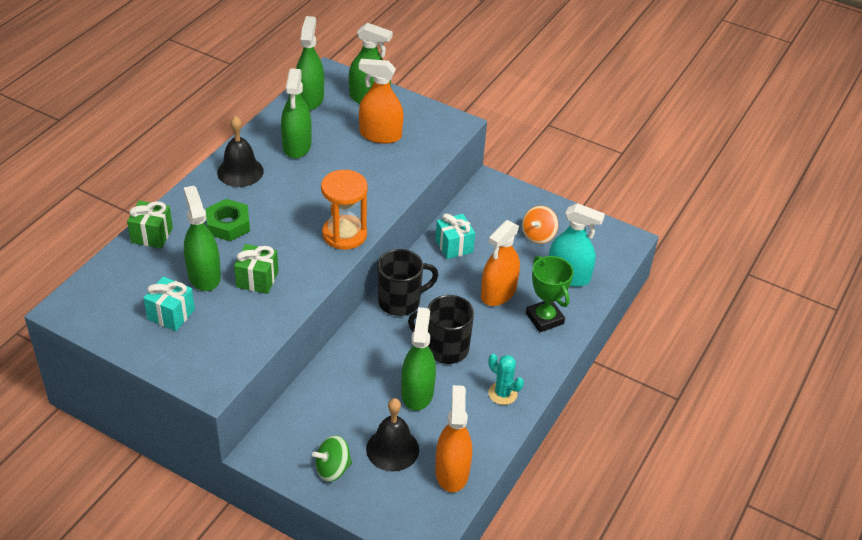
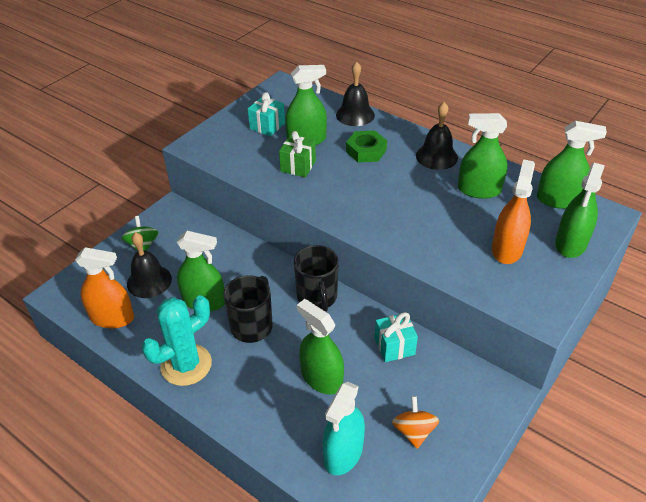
camera: 100 degrees right, 0 degrees up
(152, 235) = (355, 115): green gift -> black bell
(344, 234) = (350, 217): orange hourglass -> none
(498, 293) = (321, 378): orange spray bottle -> green spray bottle
(502, 393) = (186, 365): turquoise cactus -> turquoise cactus, size x1.77
(538, 235) = (414, 431): orange spinning top -> orange spinning top turned 45 degrees clockwise
(544, 318) = (279, 416): green trophy -> none

